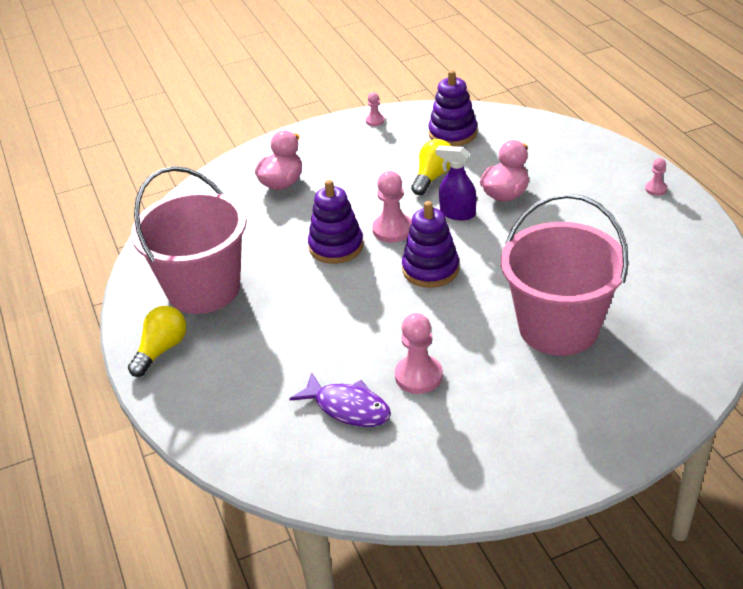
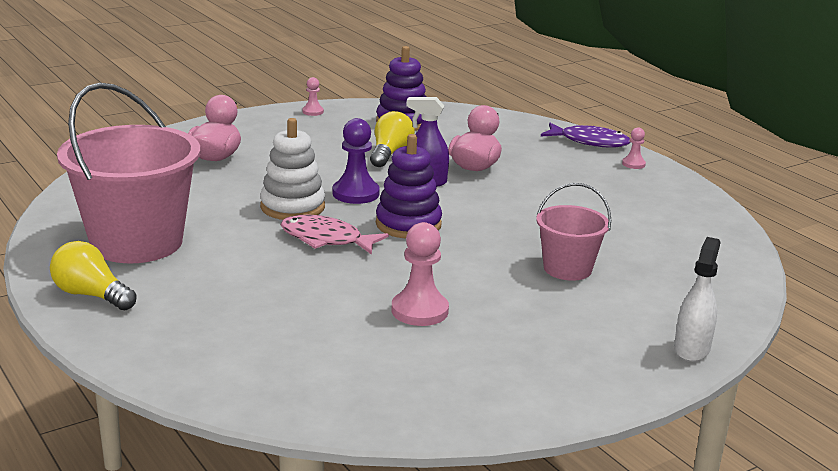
camera: 15 degrees left, 15 degrees down
(161, 350) = (91, 295): yellow light bulb -> yellow light bulb turned 75 degrees counterclockwise
(336, 246) = (292, 207): purple stacking toy -> white stacking toy
(348, 408) = (341, 340): purple fish -> purple fish (589, 142)
(357, 287) = (326, 239): none -> pink fish
(392, 229) = (355, 193): pink pawn -> purple pawn
(558, 327) = (567, 269): pink bucket -> pink bucket, size x0.53
(644, 430) = (691, 349): none -> white spray bottle

